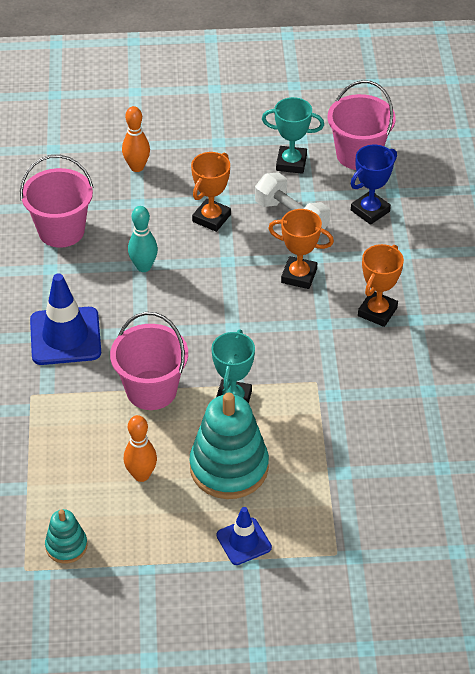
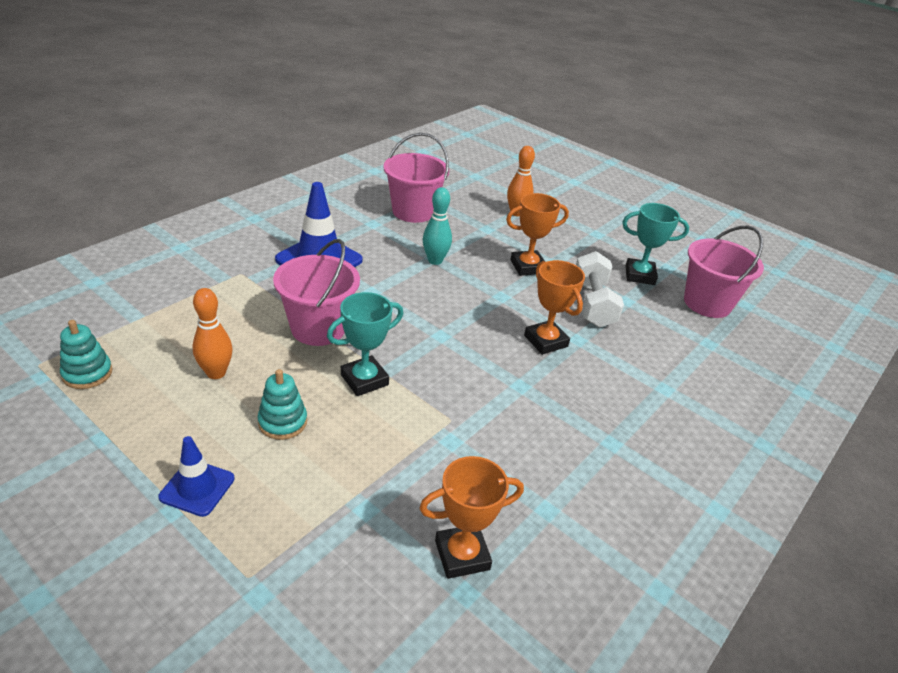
camera: 40 degrees right, 10 degrees down
(229, 467) = (282, 422): turquoise stacking toy -> turquoise stacking toy, size x0.51
(291, 163) = (639, 275): turquoise trophy -> turquoise trophy turned 45 degrees counterclockwise
(370, 211) = (670, 341): blue trophy -> none
(377, 312) = (581, 411): orange trophy -> orange trophy (462, 555)

